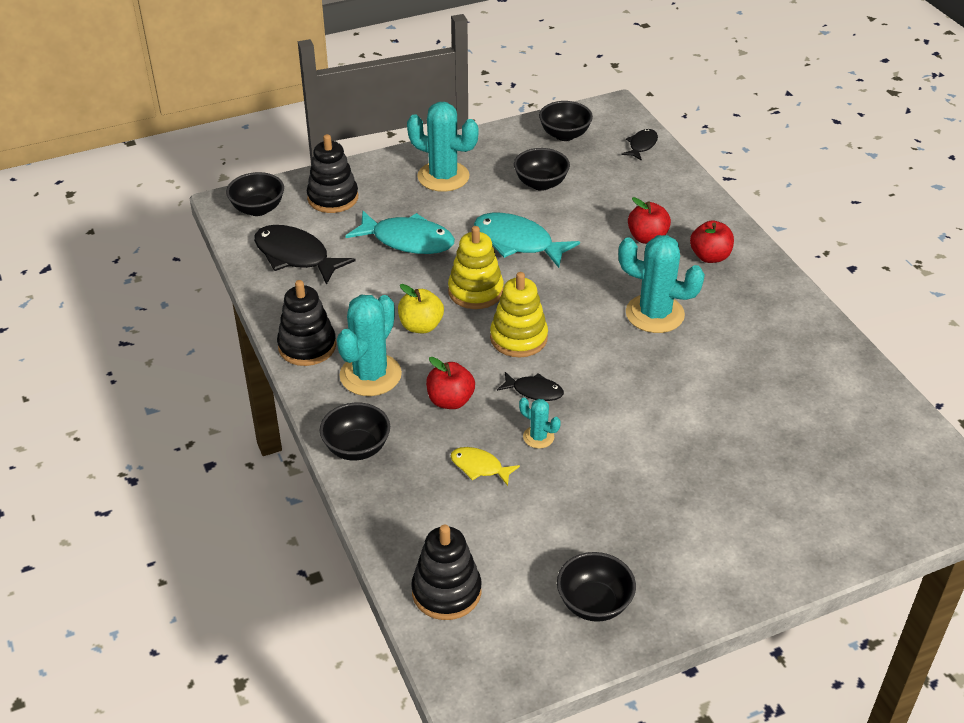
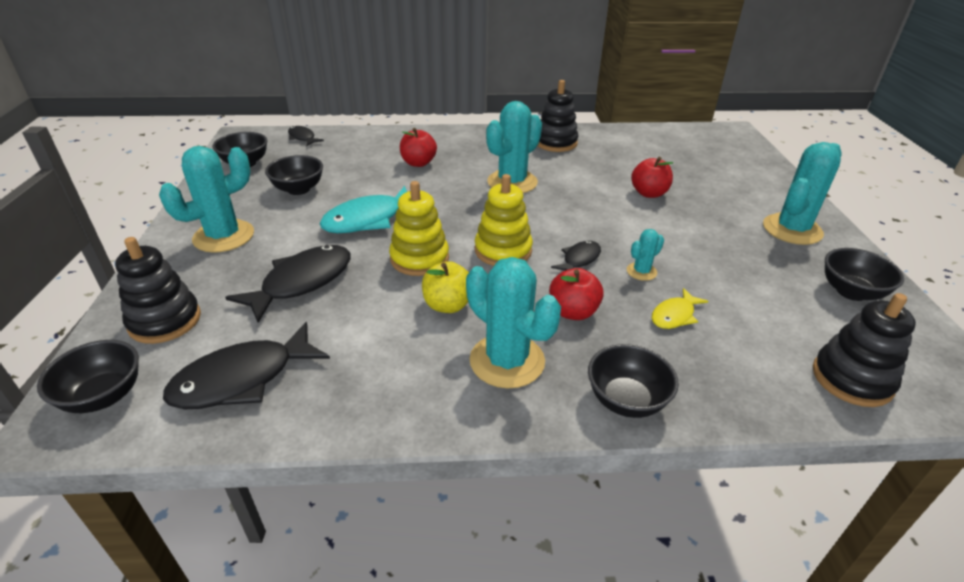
camera: 70 degrees left, 5 degrees down
(307, 346) = (425, 406): black stacking toy -> black stacking toy (555, 143)
(407, 240) = (302, 282): turquoise fish -> black fish
(703, 557) = (792, 229): none -> turquoise cactus
(710, 256) = (461, 147): red apple -> red apple (649, 193)

